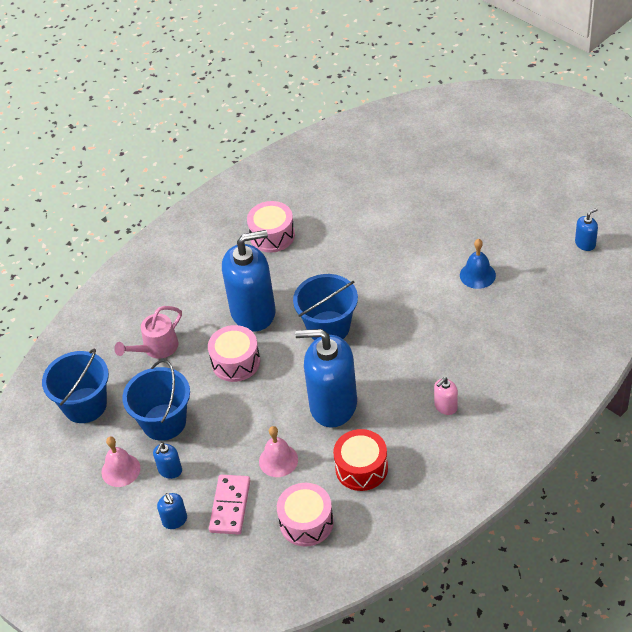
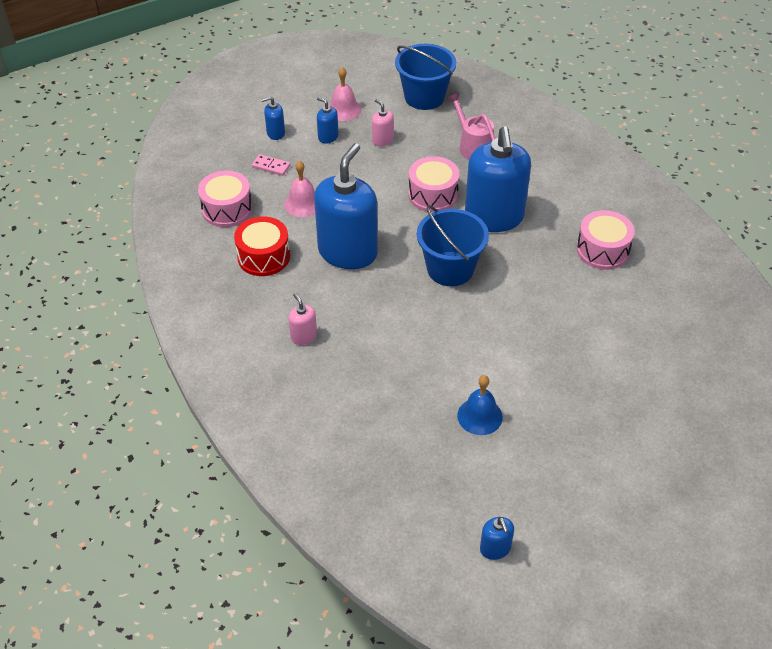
camera: 100 degrees right, 0 degrees up
(164, 422) = (382, 140): blue bucket -> pink soap dispenser
(230, 506) = (271, 166): pink domino -> pink domino, size x0.60

